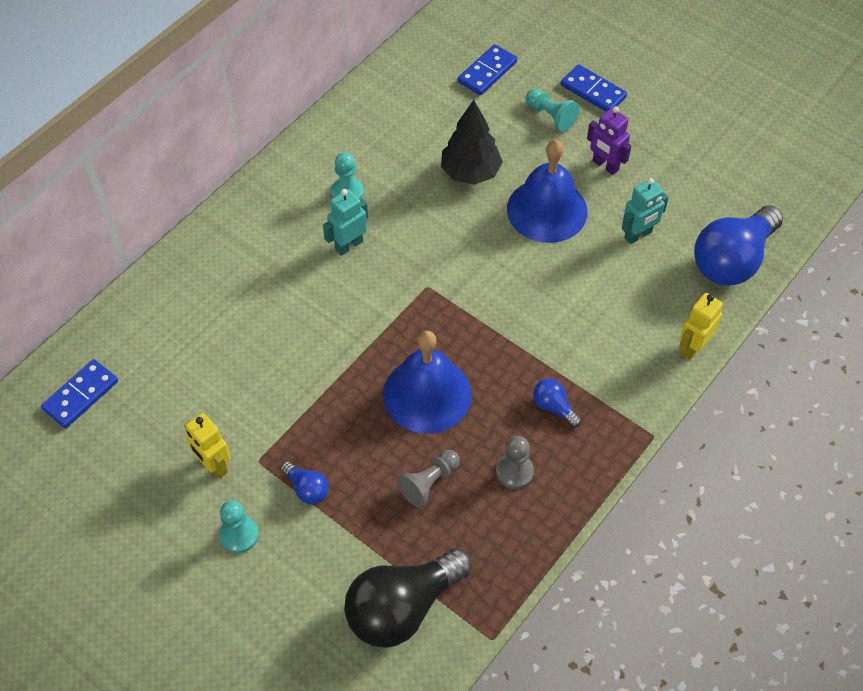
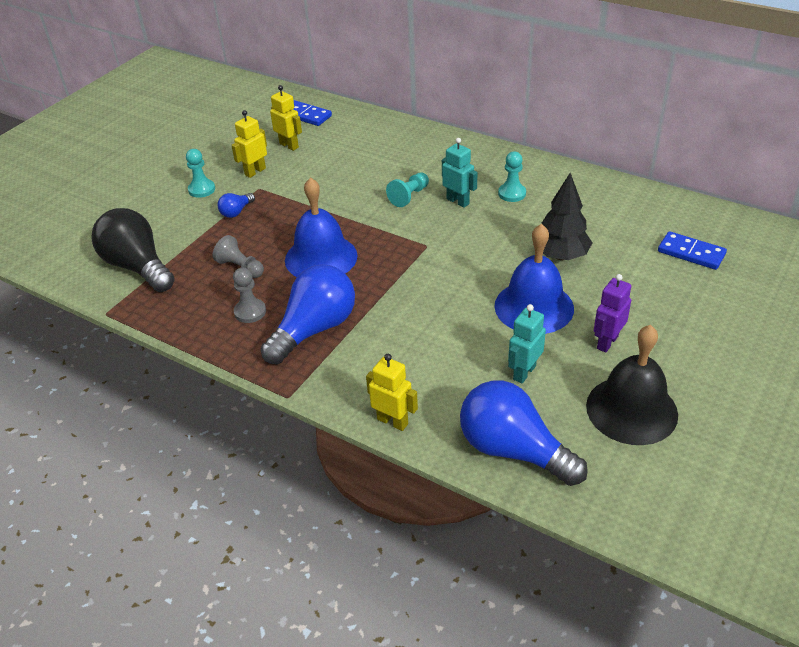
camera: 85 degrees right, 15 degrees down
(158, 420) = (289, 145): none -> yellow robot
(550, 116) = (655, 299): turquoise pawn -> turquoise pawn (409, 196)
(554, 407) = (314, 329): blue light bulb -> blue light bulb, size x2.24
(593, 91) = (706, 326): blue domino -> none
(638, 235) = (524, 372): turquoise robot -> turquoise robot turned 75 degrees clockwise
(690, 169) = (631, 410): none -> black bell

